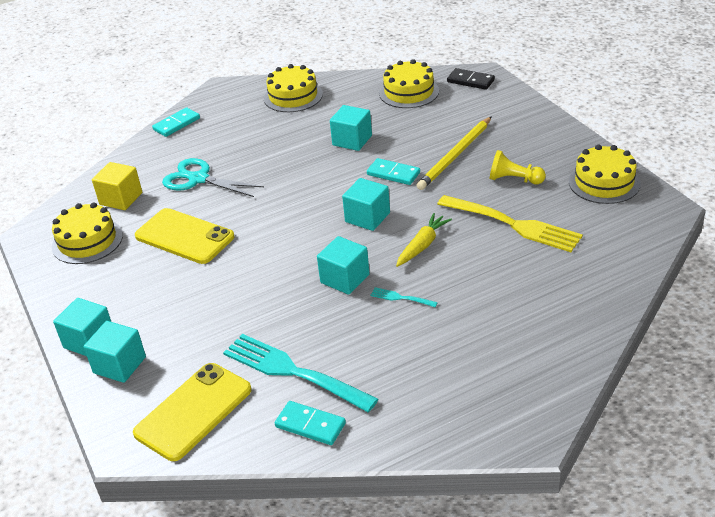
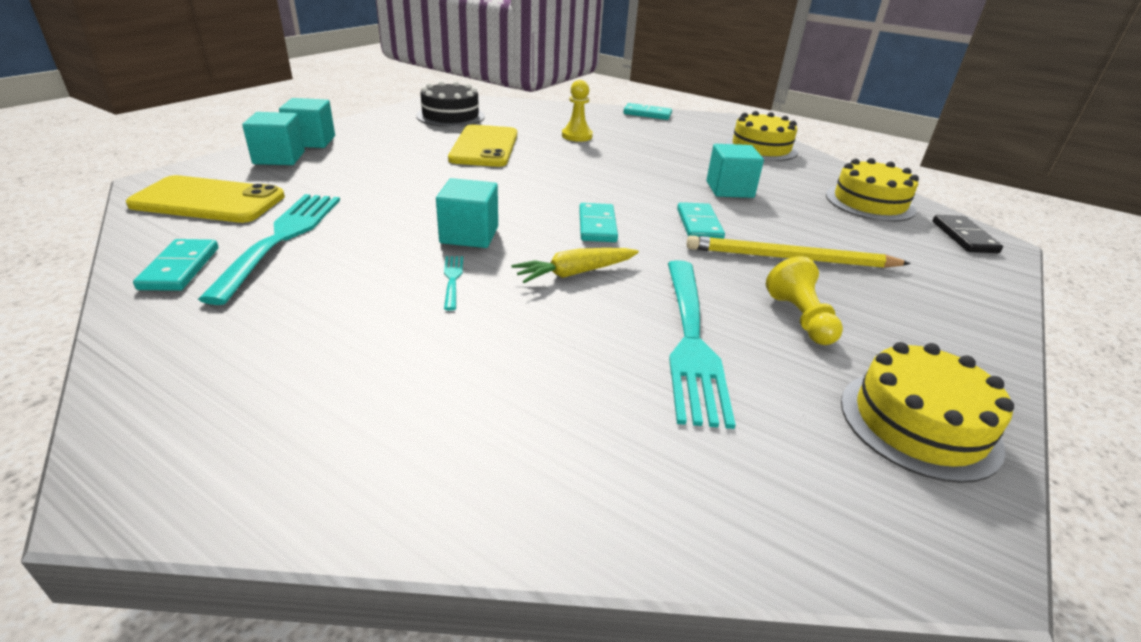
camera: 55 degrees right, 5 degrees down
(87, 241) = (450, 116): yellow cake -> black cake
(121, 199) = (518, 116): yellow cube -> none
(198, 179) = (577, 136): turquoise scissors -> yellow pawn
(367, 217) = (597, 226): turquoise cube -> turquoise domino
(422, 245) = (574, 273): yellow carrot -> yellow carrot turned 150 degrees clockwise
(512, 224) = (690, 339): yellow fork -> turquoise fork

